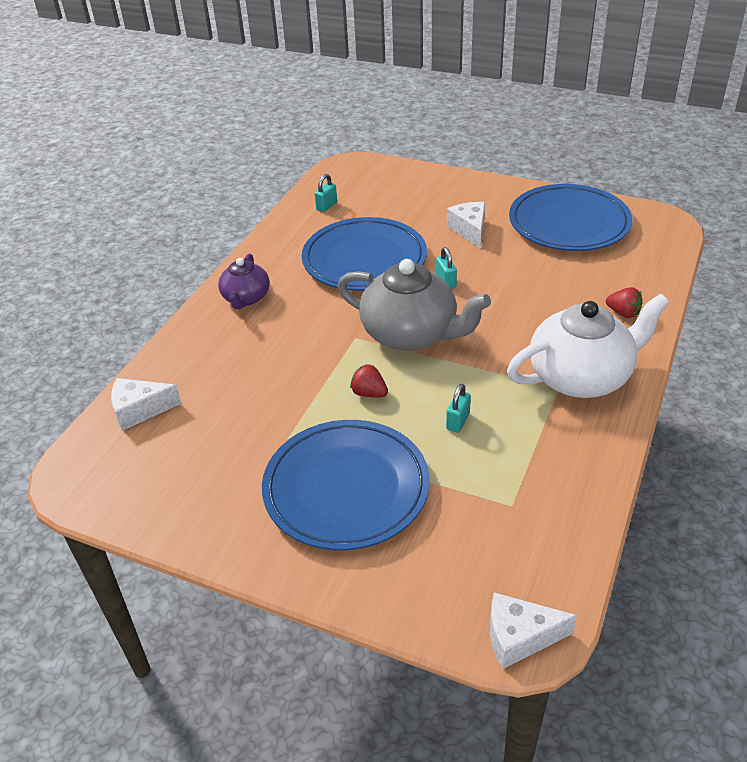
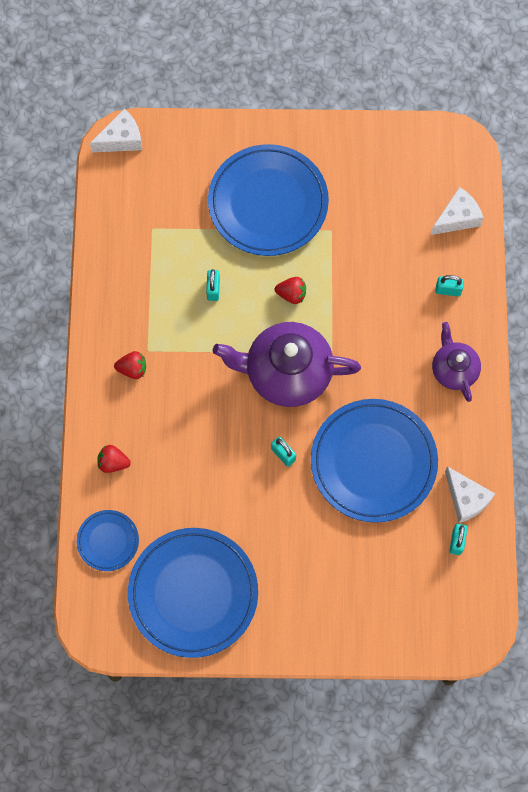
camera: 155 degrees right, 30 degrees up
(202, 354) = (448, 290): none -> turquoise padlock
(411, 334) = (287, 373): grey teapot -> purple teapot
(469, 230) = (290, 547): white cheese -> white cheese (466, 499)
(581, 377) = (132, 369): white teapot -> red strawberry
(641, 266) = (108, 541): none -> blue plate

